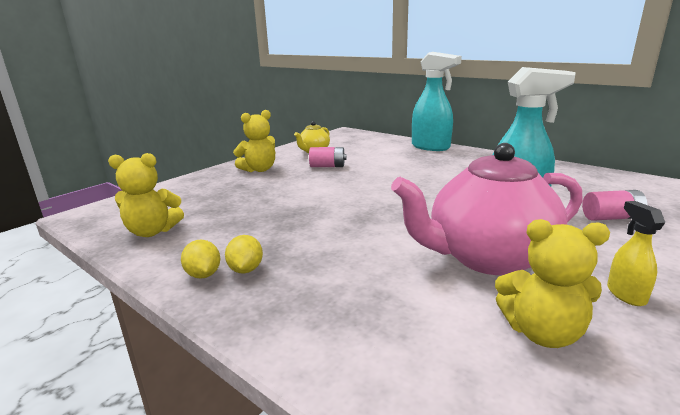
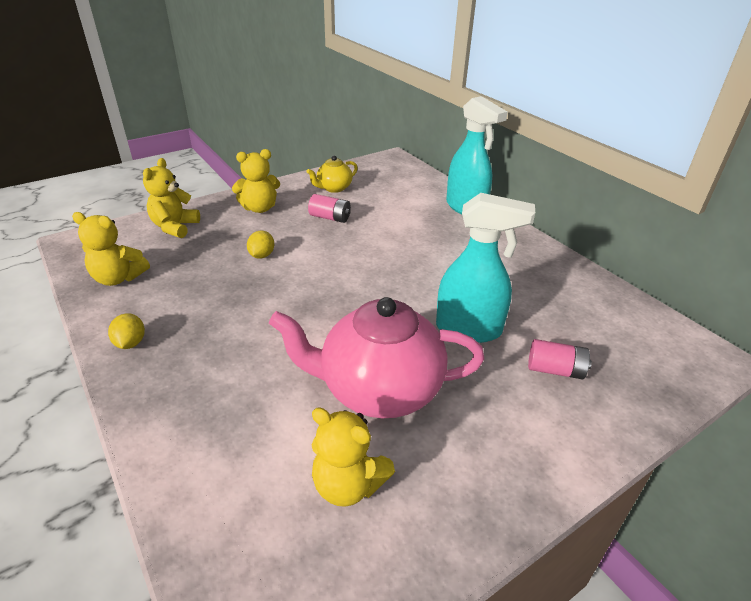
camera: 15 degrees right, 15 degrees up
(186, 191) = (175, 227): none -> yellow teddy bear
(246, 269) = (166, 346): yellow lemon -> yellow lemon (262, 255)
(625, 294) = (462, 468): yellow spray bottle -> none

